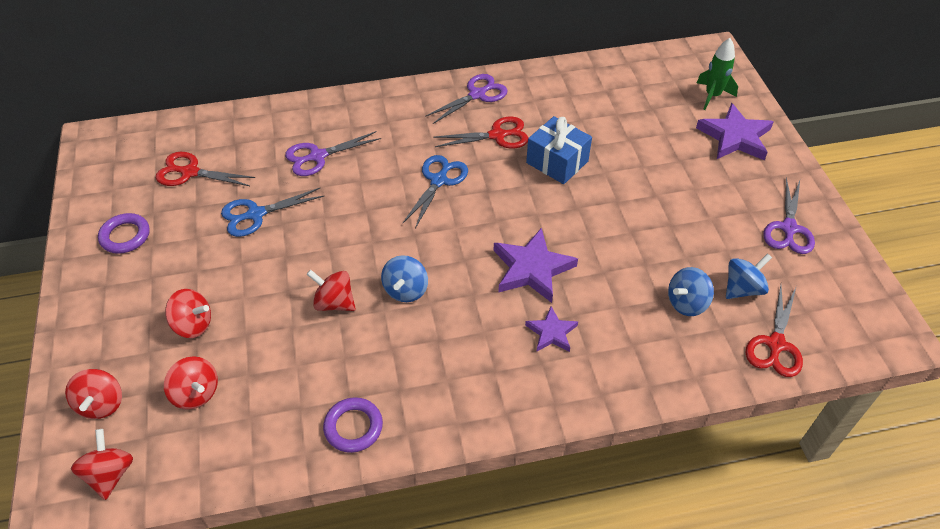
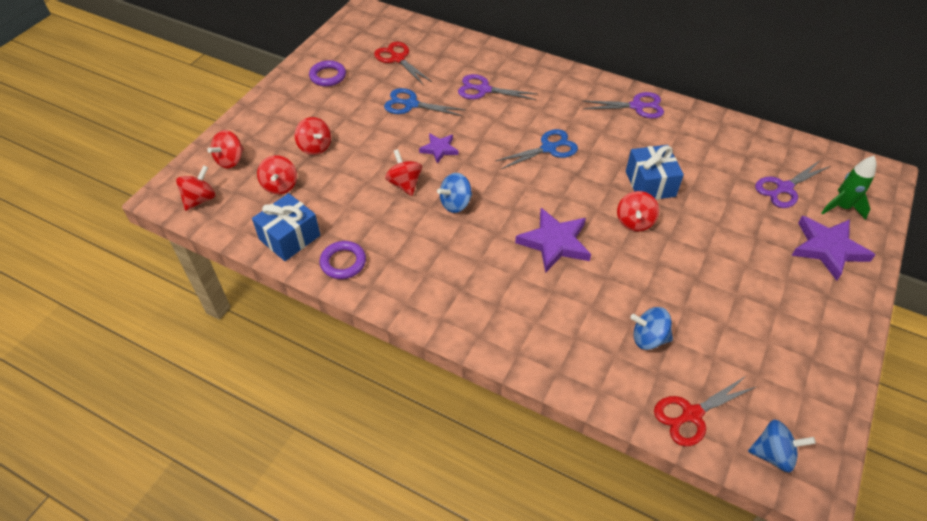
camera: 40 degrees right, 0 degrees up
(267, 442) = (290, 237): none -> blue gift
(497, 135) = (623, 141): red scissors -> none
(551, 332) = (525, 291): purple star -> purple star (439, 149)
(578, 205) = (634, 222): none -> red spinning top
(742, 288) = (707, 358): blue spinning top -> blue spinning top (773, 454)
(789, 228) = (801, 343): purple scissors -> purple scissors (784, 188)

